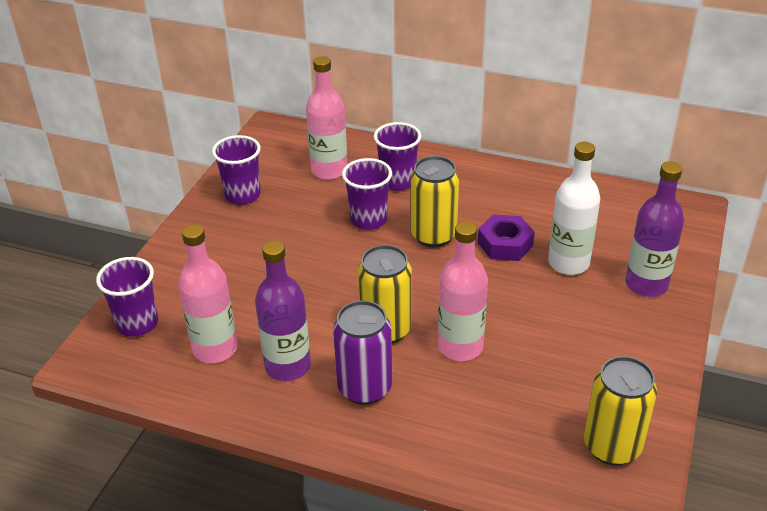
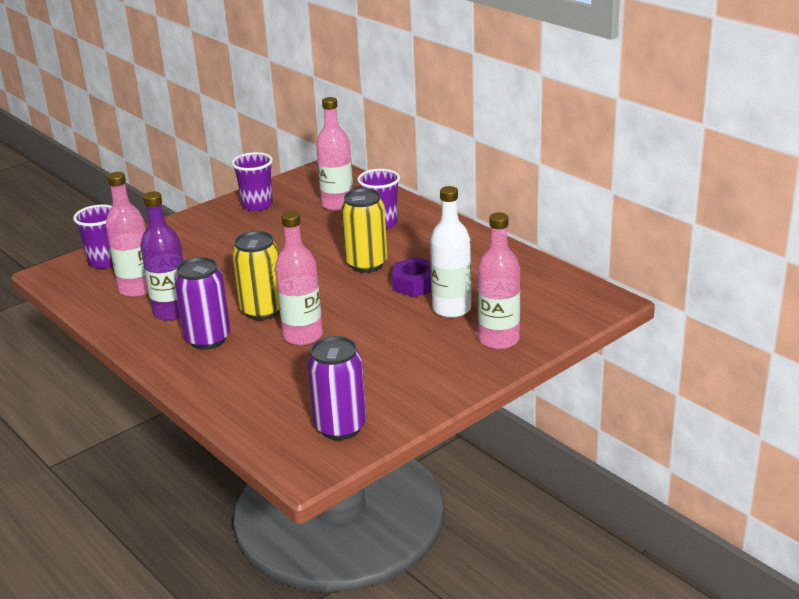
camera: 30 degrees right, 10 degrees down
(368, 220) = (330, 242): purple cup -> none
(612, 446) = (340, 427): yellow can -> purple can
(646, 284) = (498, 340): purple bottle -> pink bottle

